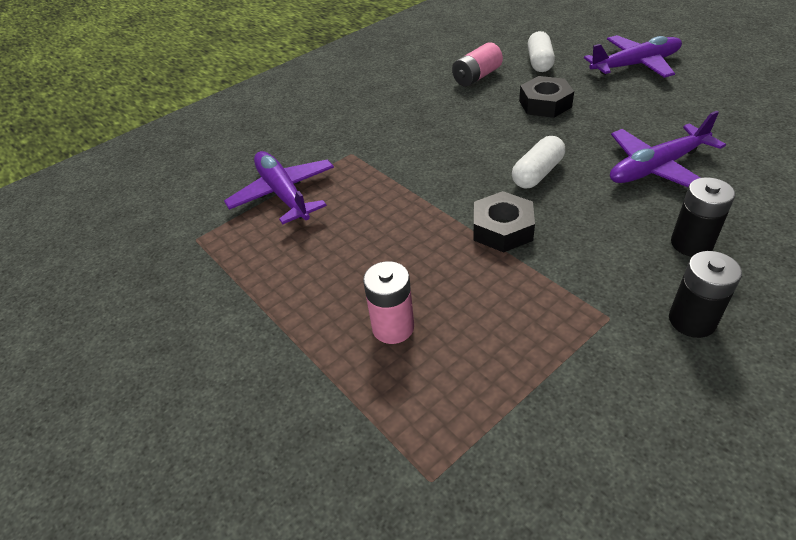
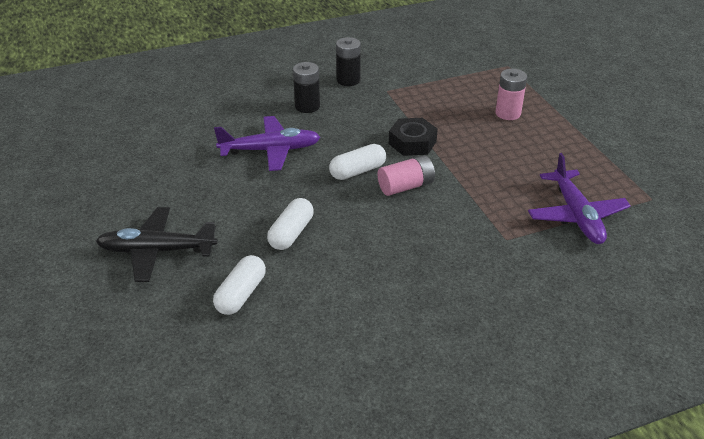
camera: 165 degrees left, 5 degrees down
(477, 77) = (327, 297): pink battery -> pink battery (405, 186)
(545, 104) = (291, 233): black nut -> white capsule
(635, 65) = (157, 251): purple plane -> black plane

